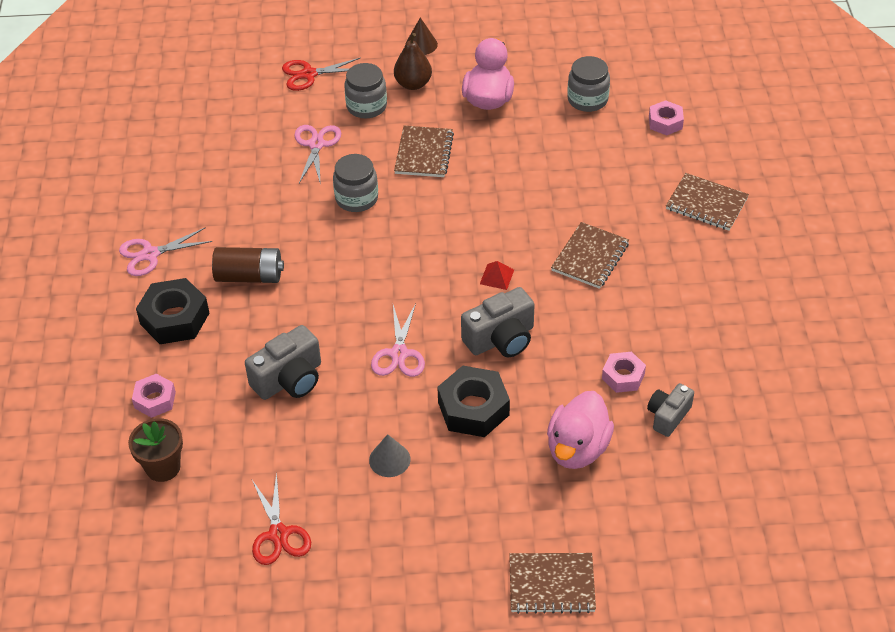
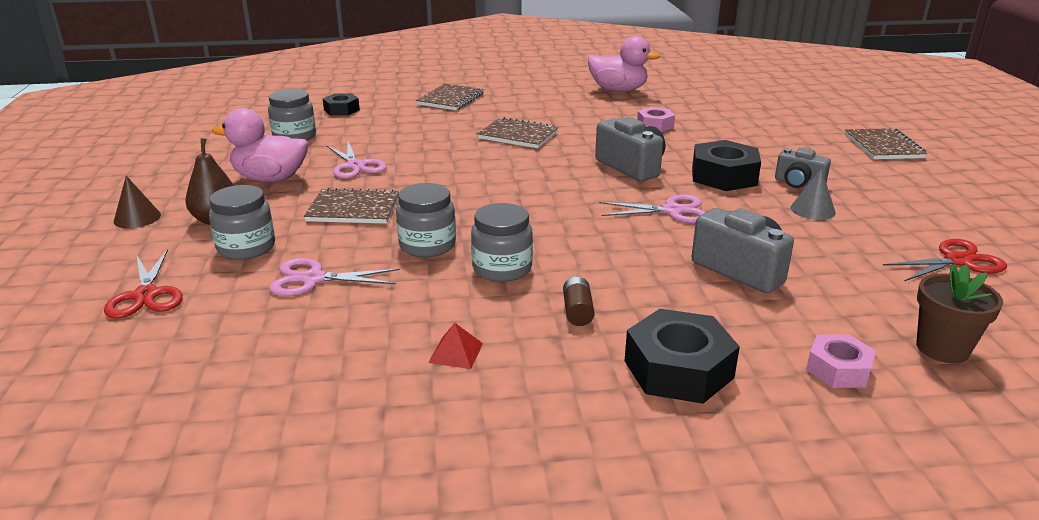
camera: 95 degrees left, 20 degrees down
(150, 254) = (546, 412): pink scissors -> pink scissors (355, 166)
(249, 276) = (577, 311): brown battery -> brown battery, size x0.55
(315, 239) = (502, 268): none -> grey jar
(497, 276) = (549, 170): red pyramid -> red pyramid (456, 352)
(577, 449) = (741, 139): pink duck -> pink duck (618, 90)
(665, 122) = (341, 110): pink nut -> black nut
(668, 416) = (688, 113): grey camera -> grey camera (798, 183)

